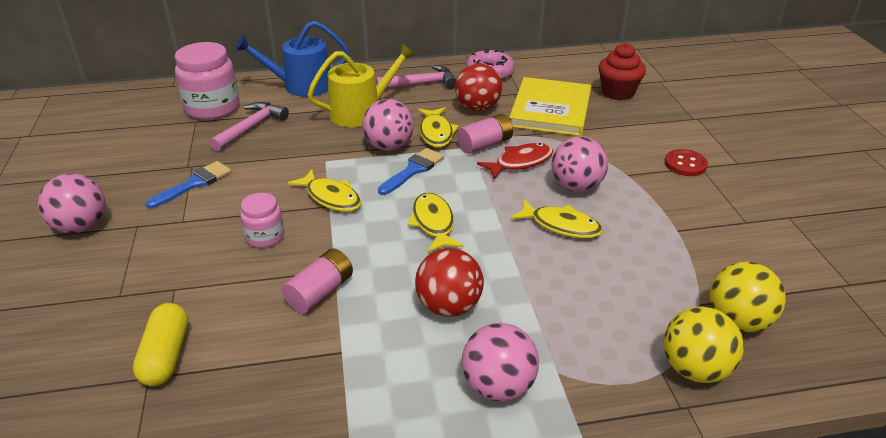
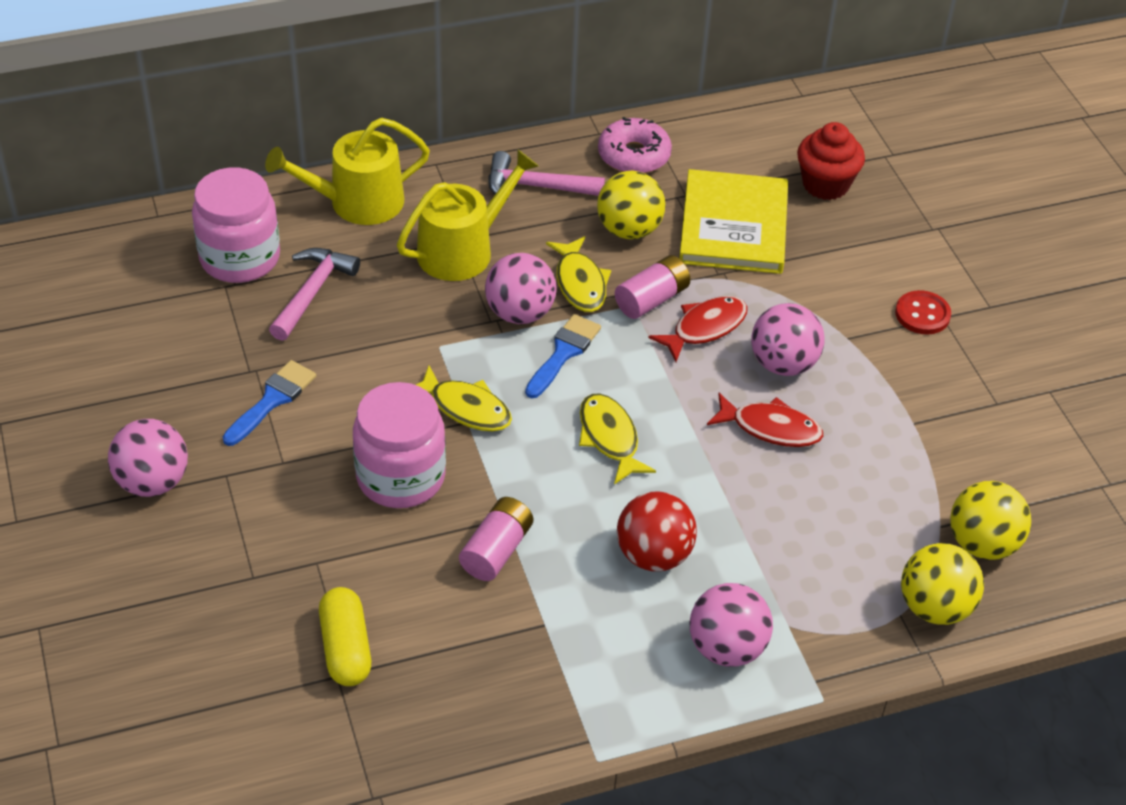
camera: 10 degrees left, 10 degrees up
(265, 236) = (401, 477): pink jar -> pink jar, size x1.80
(301, 85) = (357, 202): blue watering can -> yellow watering can
(421, 84) = (536, 186): pink hammer -> pink hammer turned 150 degrees counterclockwise
(477, 108) = (629, 230): red ball -> yellow ball
(561, 225) = (770, 428): yellow fish -> red fish

